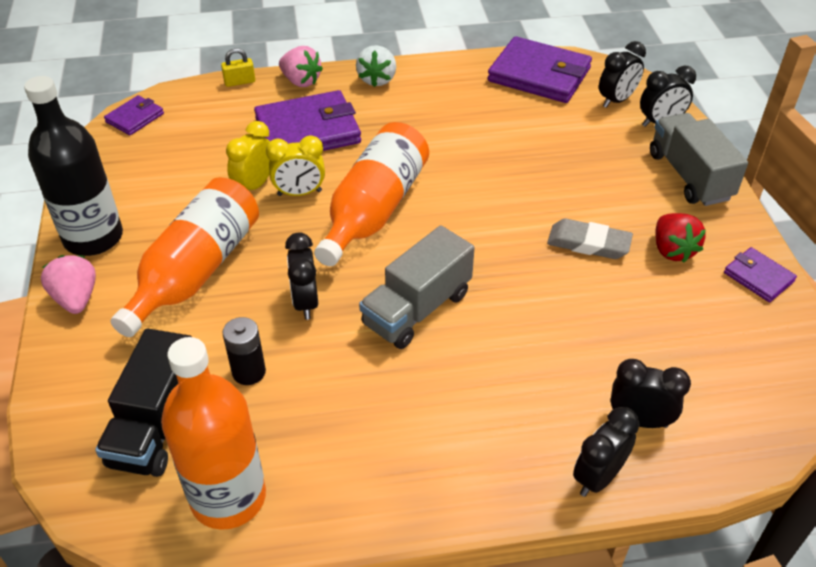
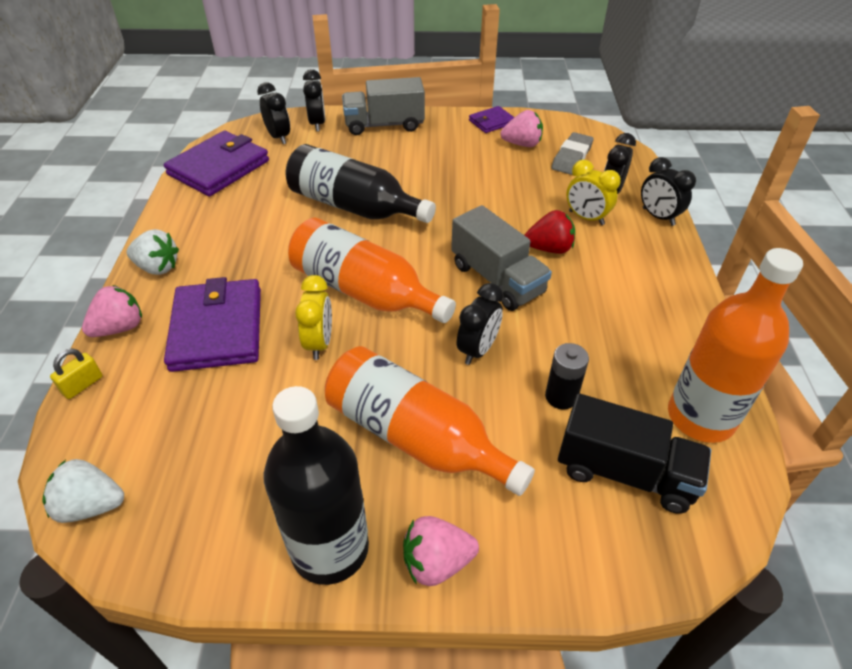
camera: 80 degrees left, 0 degrees up
(135, 118) = (91, 505): purple wallet -> white strawberry
(240, 82) = (82, 385): yellow padlock -> yellow padlock turned 45 degrees clockwise
(255, 185) = (292, 379): yellow clock -> yellow clock (586, 218)
(305, 302) = (477, 350): black clock -> black clock turned 60 degrees counterclockwise
(509, 180) = (354, 206): none -> black bottle
(588, 243) = (442, 181): grey eraser -> grey eraser (571, 157)
(672, 250) = (459, 148): red strawberry -> red strawberry (549, 248)
(716, 314) = (522, 144): none -> pink strawberry

